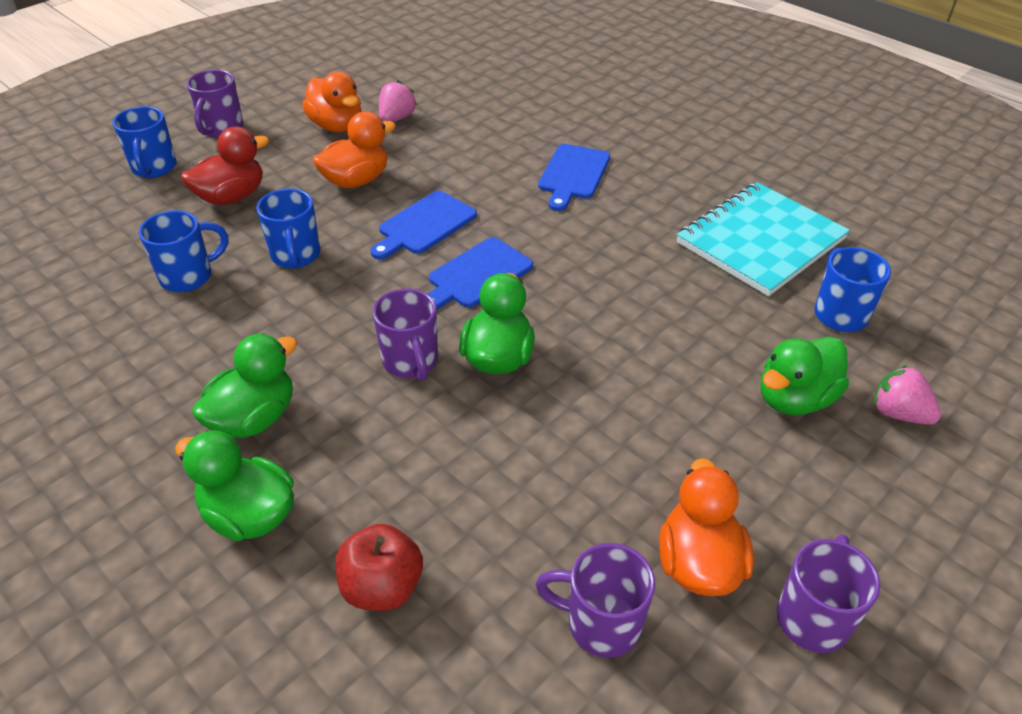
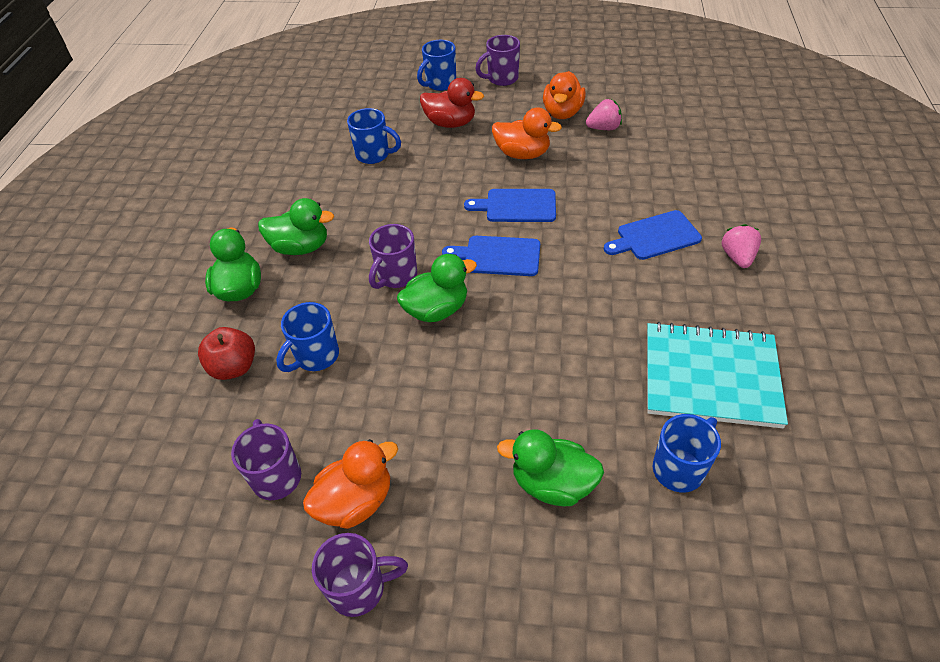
camera: 55 degrees right, 5 degrees up
(296, 256) = (431, 178): blue mug -> blue mug (315, 356)
(898, 413) = (602, 559): pink strawberry -> pink strawberry (737, 257)

